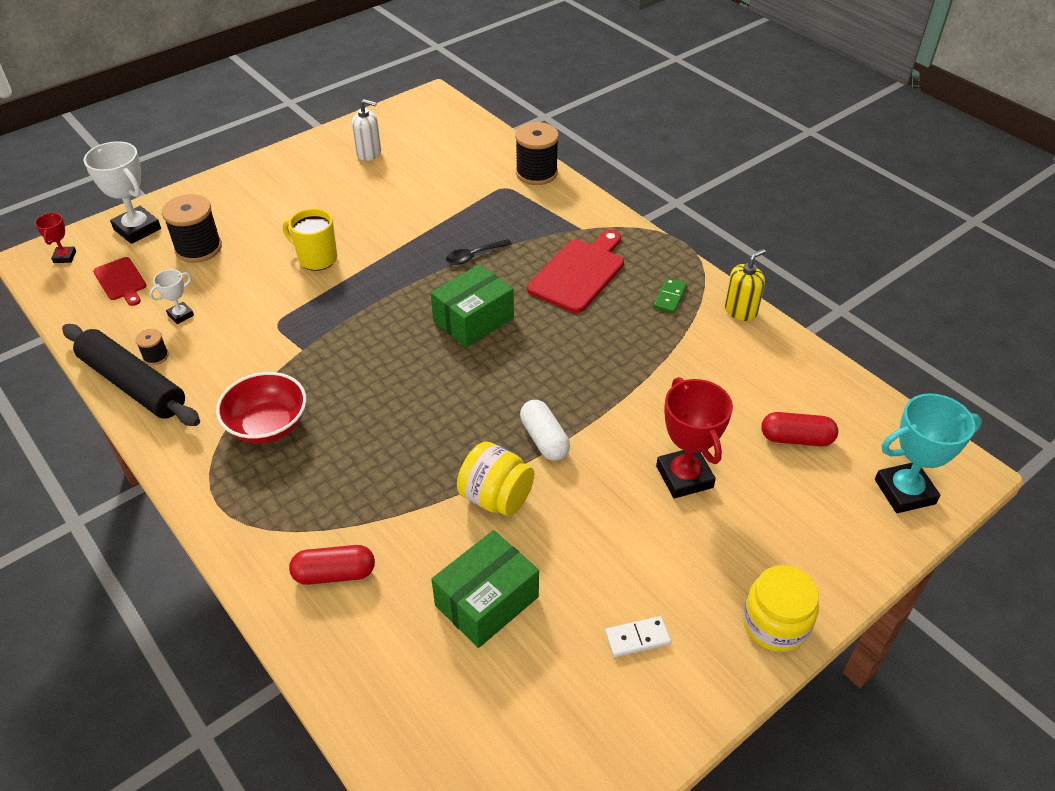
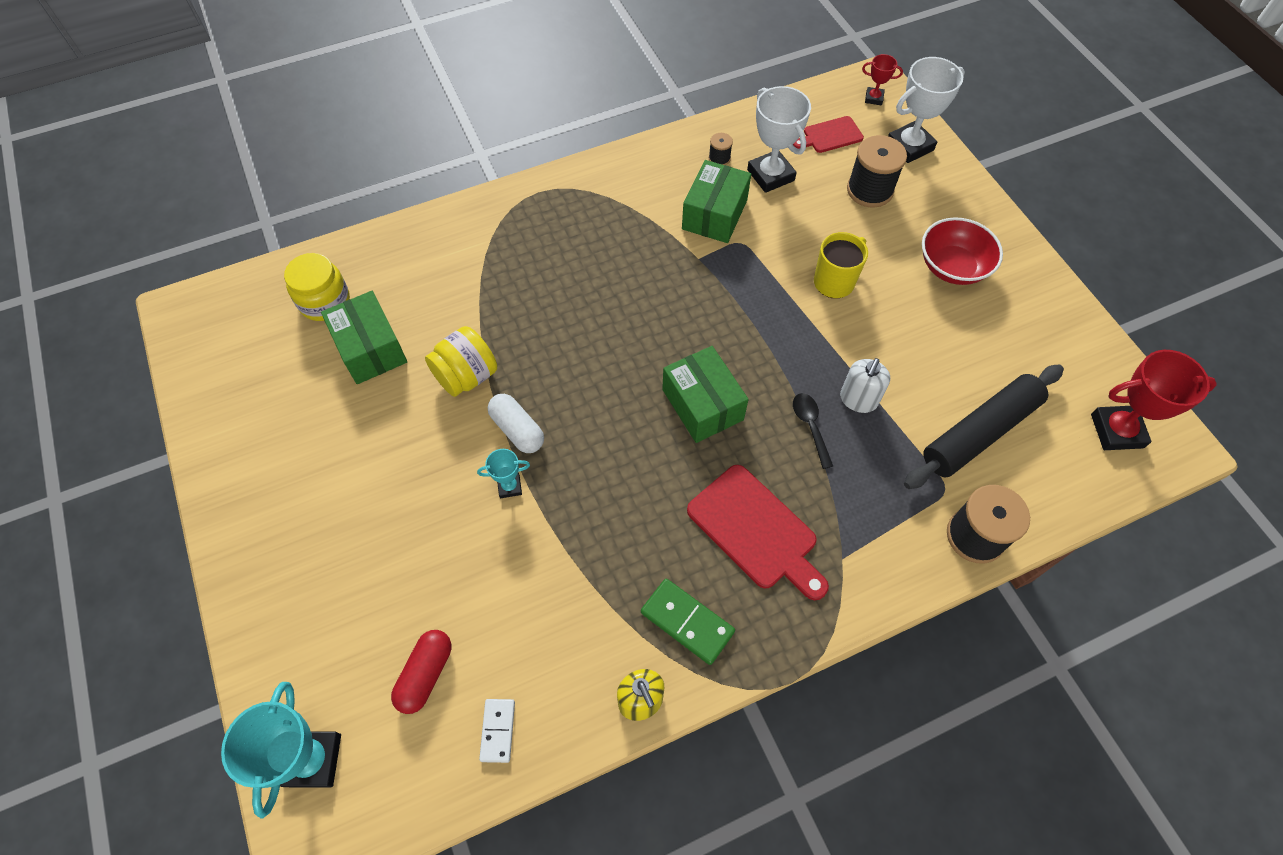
camera: 105 degrees right, 15 degrees up
(133, 384) = (689, 145): black rolling pin -> black rolling pin (980, 433)
(180, 315) = (770, 175): white trophy -> white trophy, size x1.95
(240, 347) = (714, 214): none -> green box
(268, 425) = (610, 227): red bowl -> red bowl (952, 267)
(334, 574) = (441, 256): red capsule -> none
(369, 153) = (1036, 353): white soap dispenser -> white soap dispenser (858, 399)
(544, 439) = (517, 430): white capsule -> white capsule turned 60 degrees clockwise
(605, 429) = (509, 486): none -> turquoise trophy
(637, 638) = (286, 444): white domino -> white domino (498, 730)
(670, 297) = (687, 622): green domino -> green domino, size x1.56
(684, 477) = (424, 540): red trophy -> red trophy (1117, 431)
(775, 624) = (243, 556): yellow jar -> yellow jar (325, 301)

